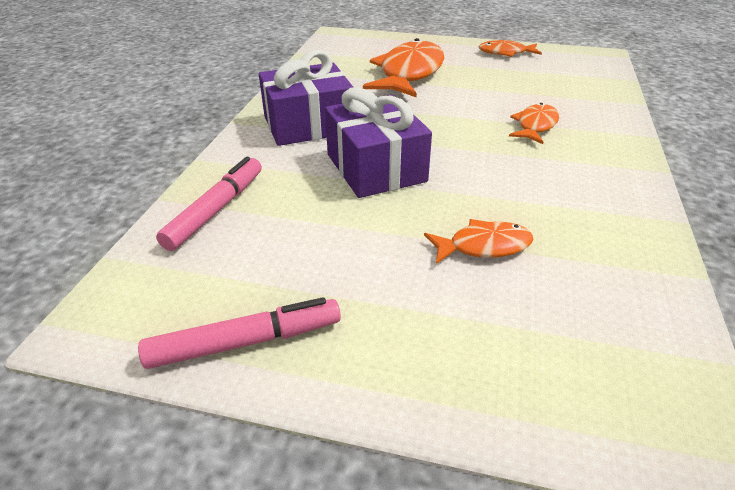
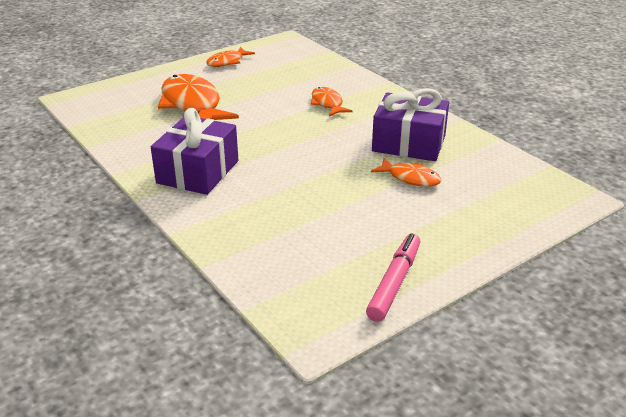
camera: 50 degrees left, 5 degrees down
(216, 210) = (252, 248): pink marker -> none
(376, 168) = (291, 173): purple gift -> purple gift (409, 143)
(483, 246) = (410, 178): orange fish -> orange fish turned 90 degrees clockwise

